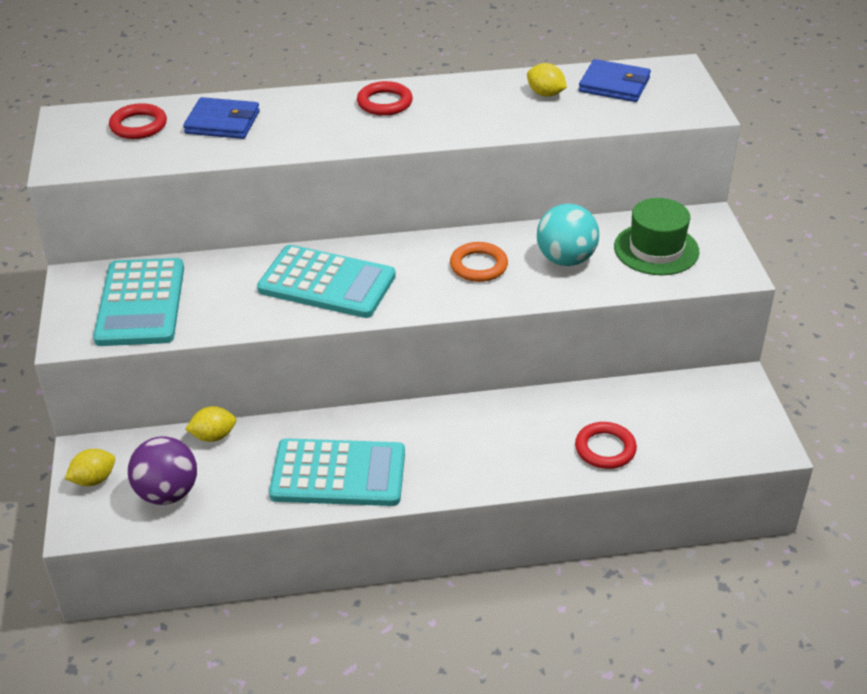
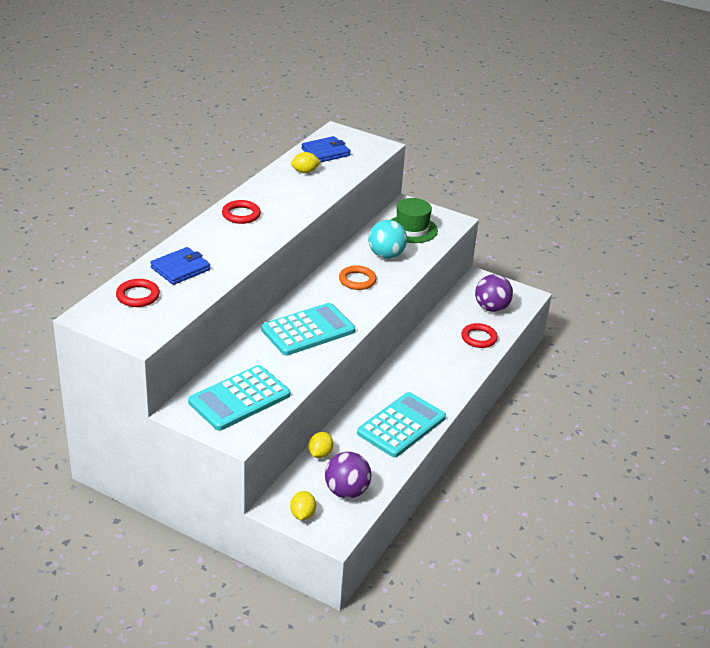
camera: 55 degrees left, 5 degrees down
(141, 303) = (239, 399): turquoise calculator -> turquoise calculator turned 105 degrees clockwise
(689, 426) = (491, 308): none -> purple ball

